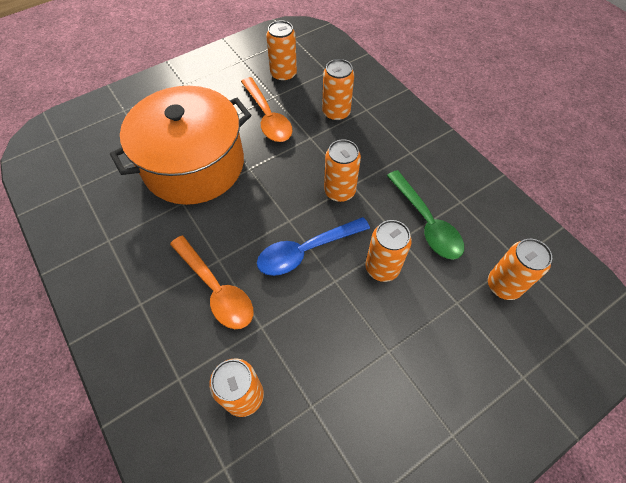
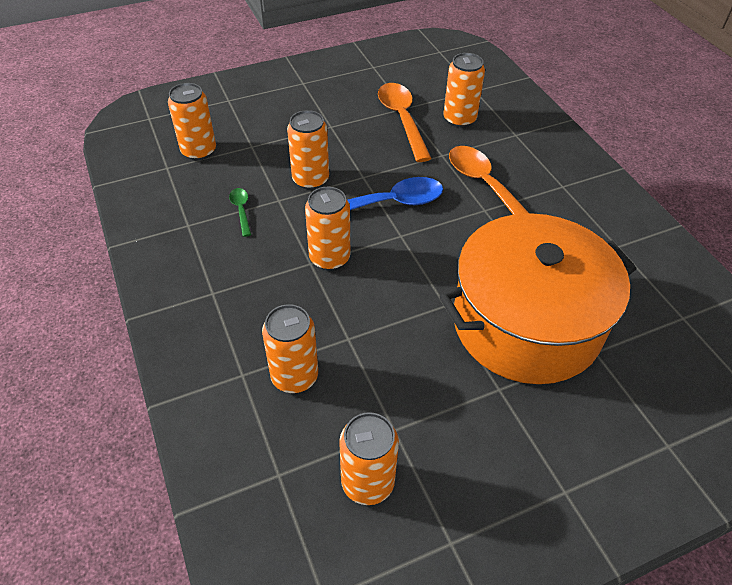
camera: 170 degrees left, 10 degrees down
(268, 117) = (409, 386): orange spoon -> orange spoon (402, 119)
(426, 223) = (241, 210): green spoon -> green spoon, size x0.48

